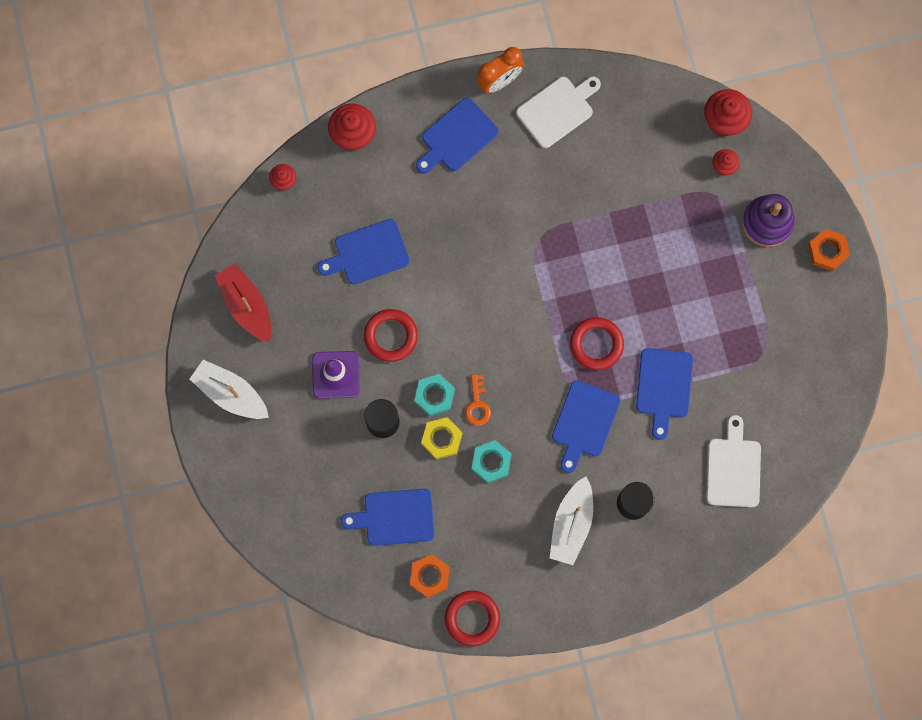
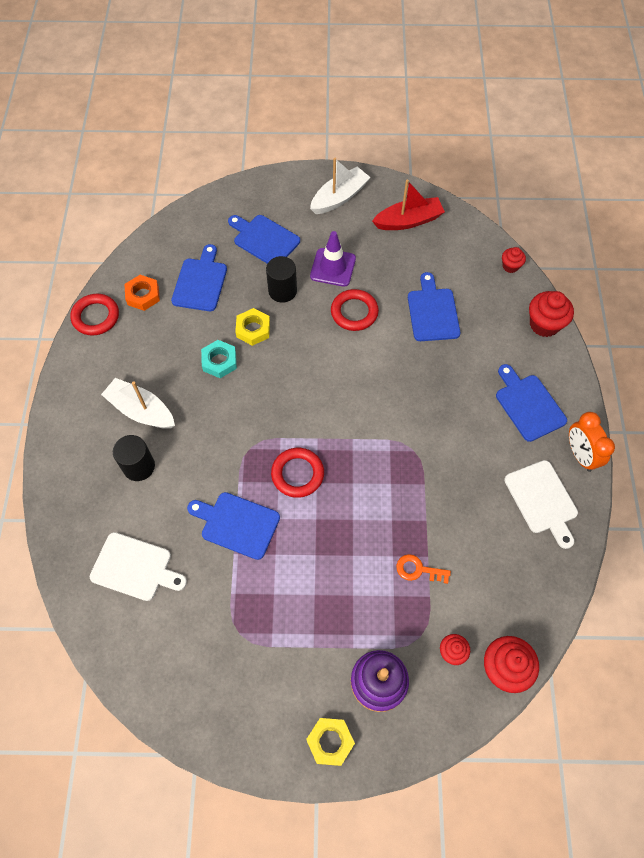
camera: 105 degrees right, 15 degrees down
(434, 396) = (292, 332): turquoise nut -> none
(477, 404) = (273, 363): orange key -> orange key (418, 570)
(584, 422) = (228, 444): blue cutting board -> blue cutting board (264, 239)
(827, 251) = (330, 742): orange nut -> yellow nut

